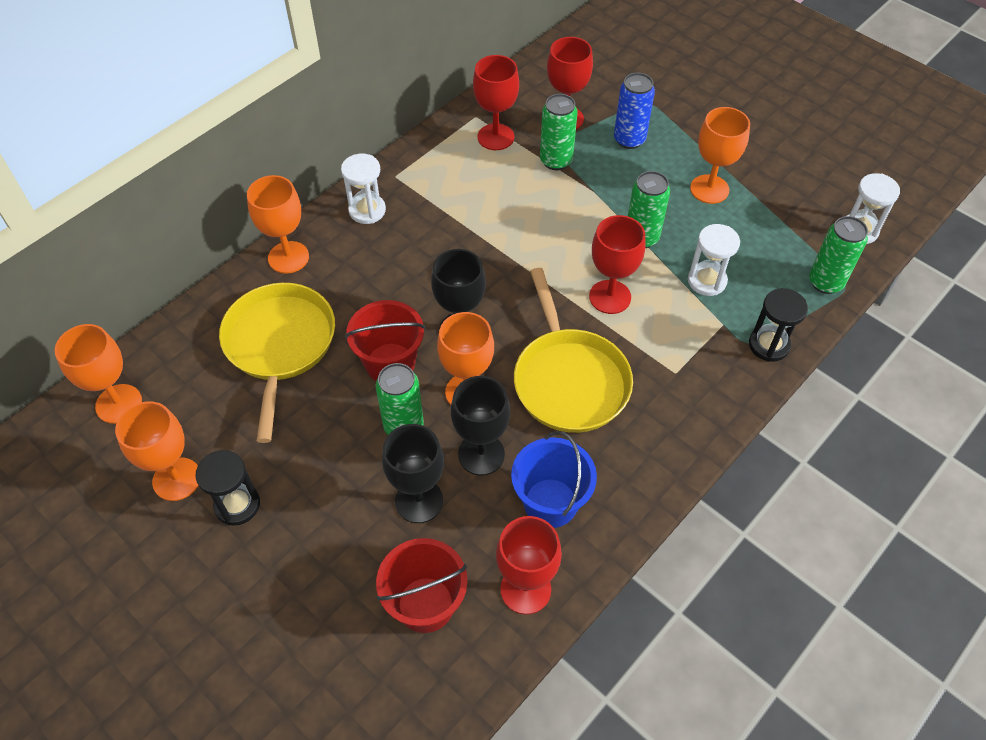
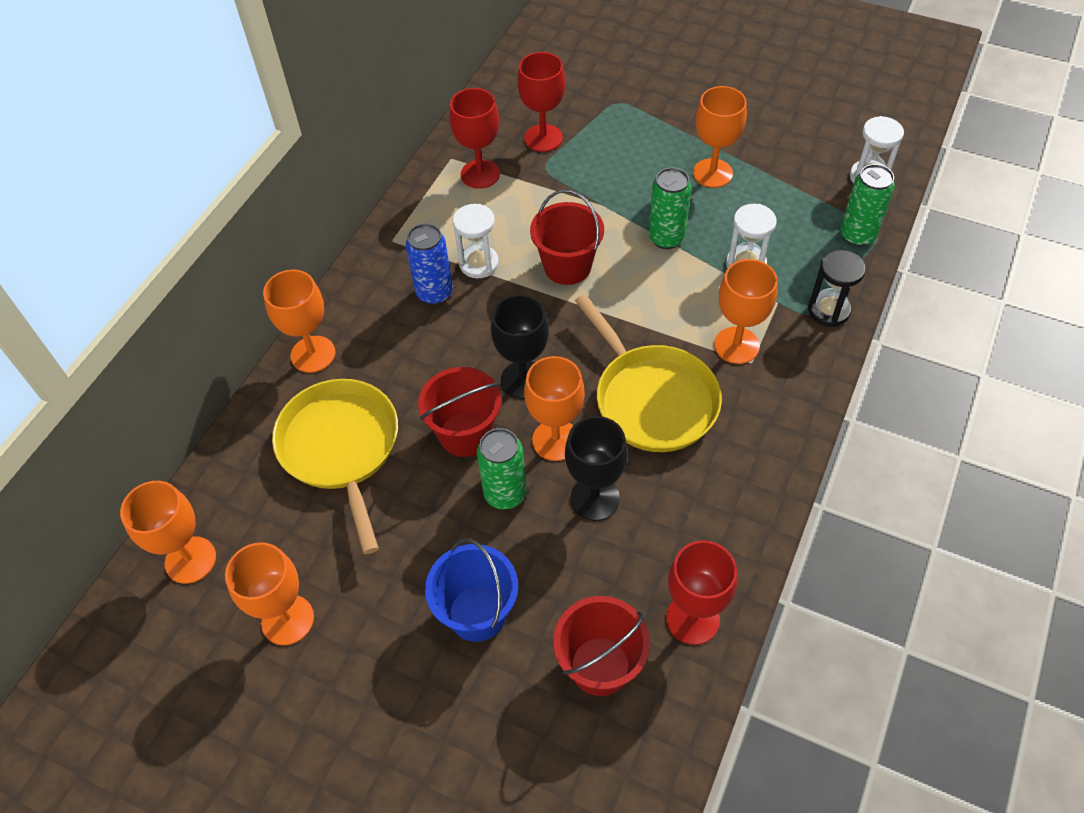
camera: 15 degrees left, 0 degrees up
(237, 505) = (364, 626): black hourglass -> none
(367, 210) = (377, 283): white hourglass -> white hourglass (479, 263)
(419, 501) = (551, 564): black goblet -> none
(540, 239) = (567, 266): none -> red bucket
(550, 503) = (682, 526): blue bucket -> blue bucket (477, 613)
(556, 161) = (551, 183): green can -> none
(610, 297) = (659, 305): red goblet -> none
(629, 140) = (615, 143): blue can -> blue can (434, 293)
(667, 353) = (736, 345): none -> orange goblet

